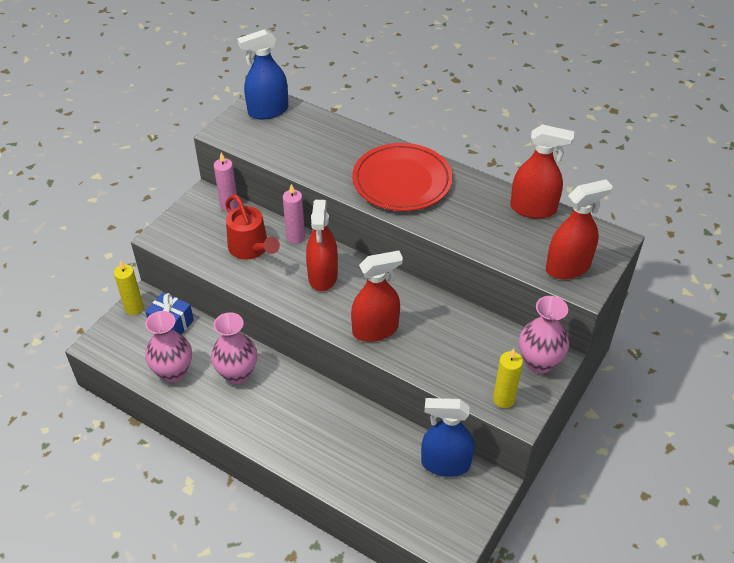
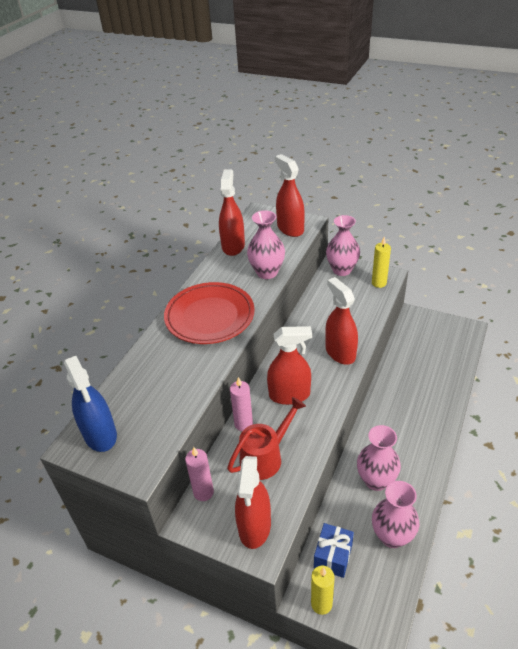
camera: 95 degrees left, 5 degrees down
(184, 234) = (254, 526): none -> red spray bottle
(445, 463) = (408, 338): blue spray bottle -> none
(472, 234) = (267, 272): none -> pink vase

